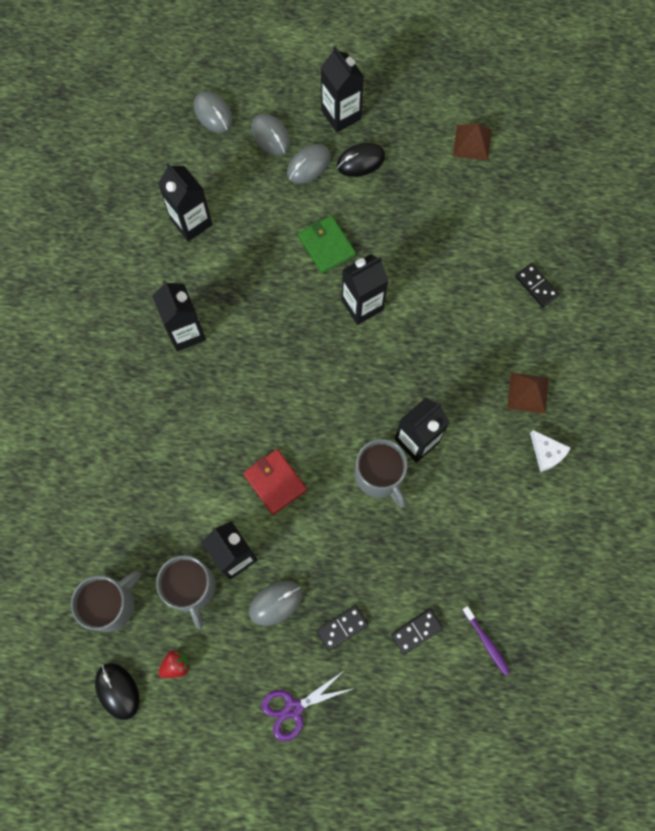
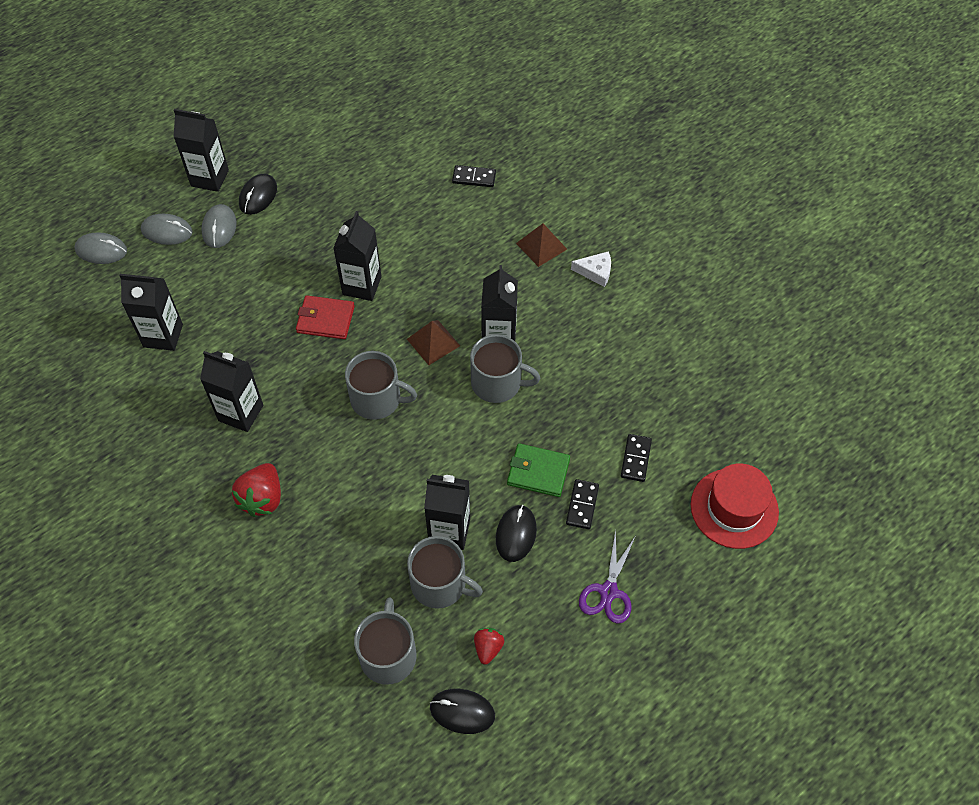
camera: 45 degrees left, 15 degrees down
(140, 412) = (262, 498): none -> red strawberry
(275, 482) = (425, 454): red wallet -> red wallet (325, 319)
(275, 603) = (516, 534): grey mouse -> black mouse
(284, 408) = (377, 399): none -> grey mug
(326, 246) = (291, 269): green wallet -> green wallet (538, 472)
(447, 739) = (734, 508): none -> red hat
(472, 142) = (330, 125): brown pyramid -> brown pyramid (433, 342)
(486, 642) = (689, 422): purple toothbrush -> none

